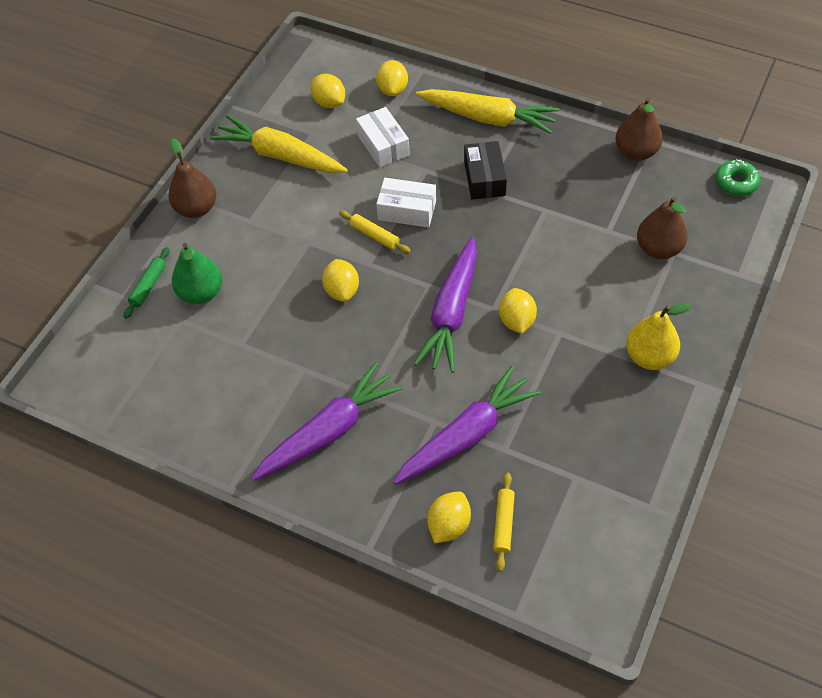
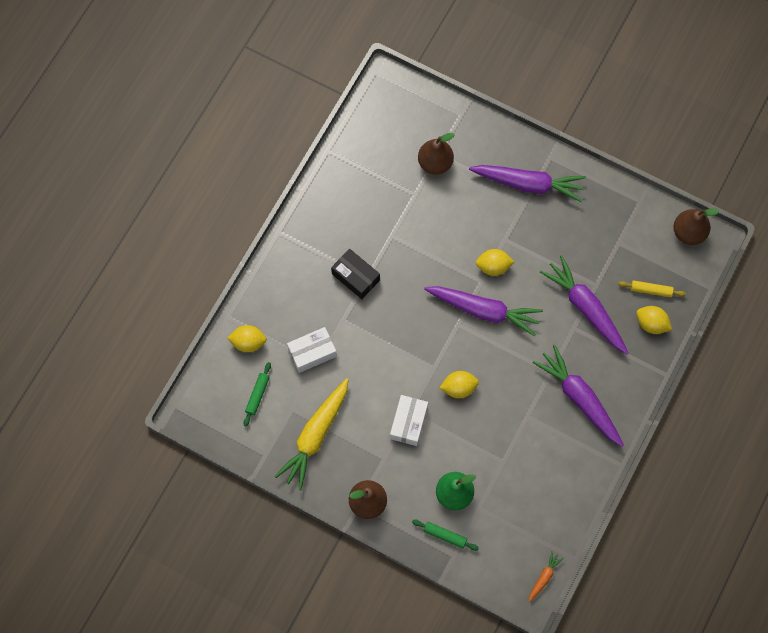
camera: 90 degrees left, 15 degrees up
(82, 396) = (544, 577): none -> orange carrot
(329, 102) = (257, 395): yellow lemon -> green rolling pin
(374, 236) = (407, 362): yellow rolling pin -> none
(407, 210) = (383, 337): white box -> white box (408, 422)
(484, 178) = (355, 277): black box -> black box turned 45 degrees clockwise
(488, 118) = (290, 269): yellow carrot -> none
(636, 152) = (339, 164): brown pear -> brown pear (688, 233)
(649, 357) = (528, 184): yellow pear -> purple carrot
(736, 183) = (376, 100): green donut -> none

